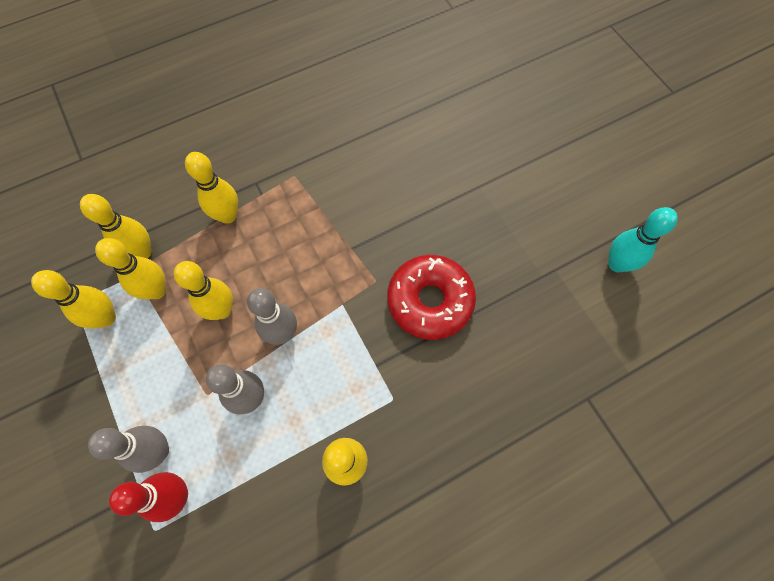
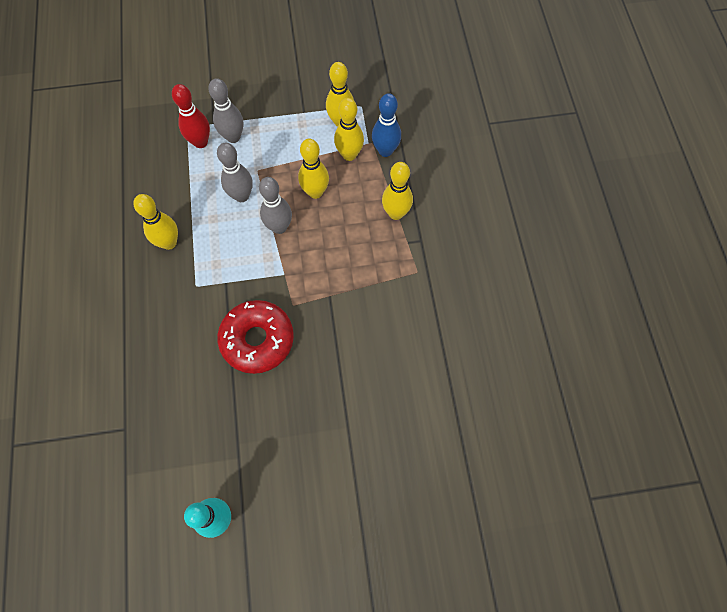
camera: 110 degrees right, 0 degrees up
(142, 252) = (385, 151): yellow bowling pin -> blue bowling pin

